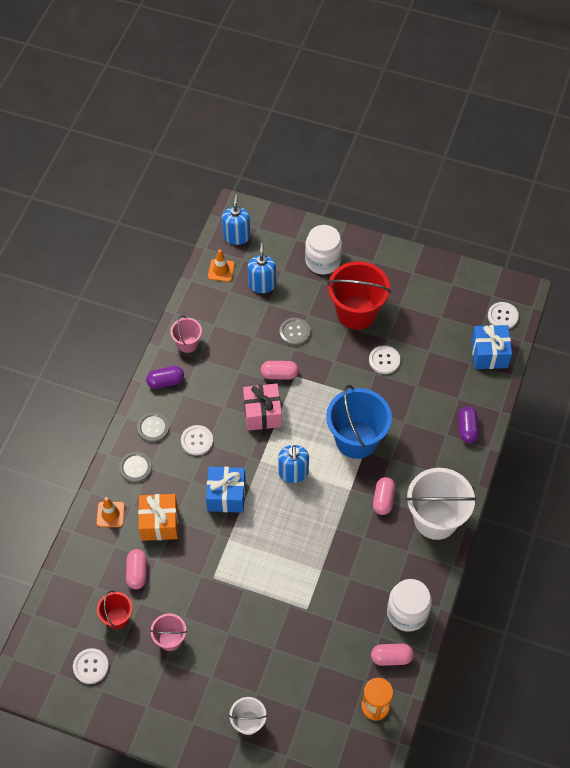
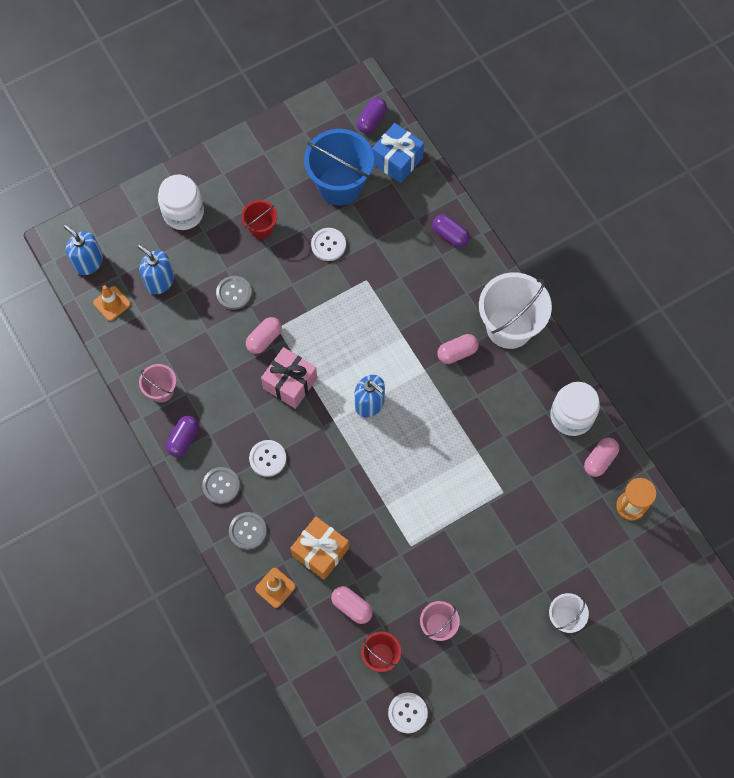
camera: 50 degrees left, 10 degrees up
(226, 495) = (343, 475): blue gift -> none
(356, 312) = (261, 228): red bucket -> red bucket, size x0.51
(356, 439) = (383, 328): blue bucket -> blue bucket (340, 185)
(383, 500) = (457, 352): pink capsule -> pink capsule turned 75 degrees counterclockwise
(502, 316) = (371, 120): white button -> purple capsule

